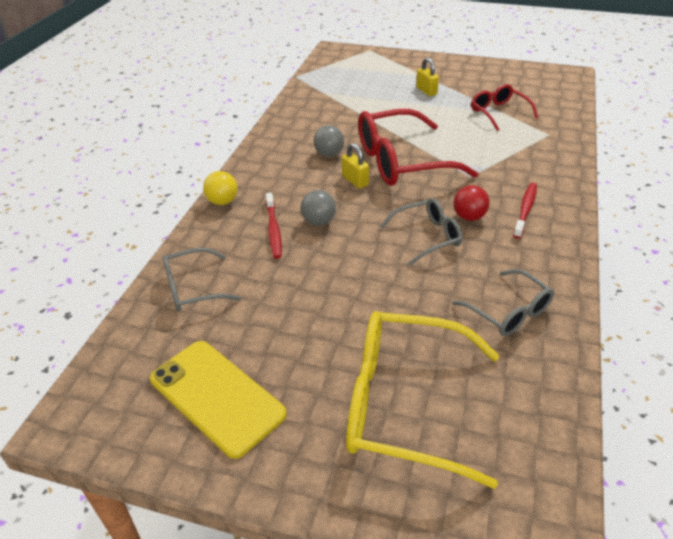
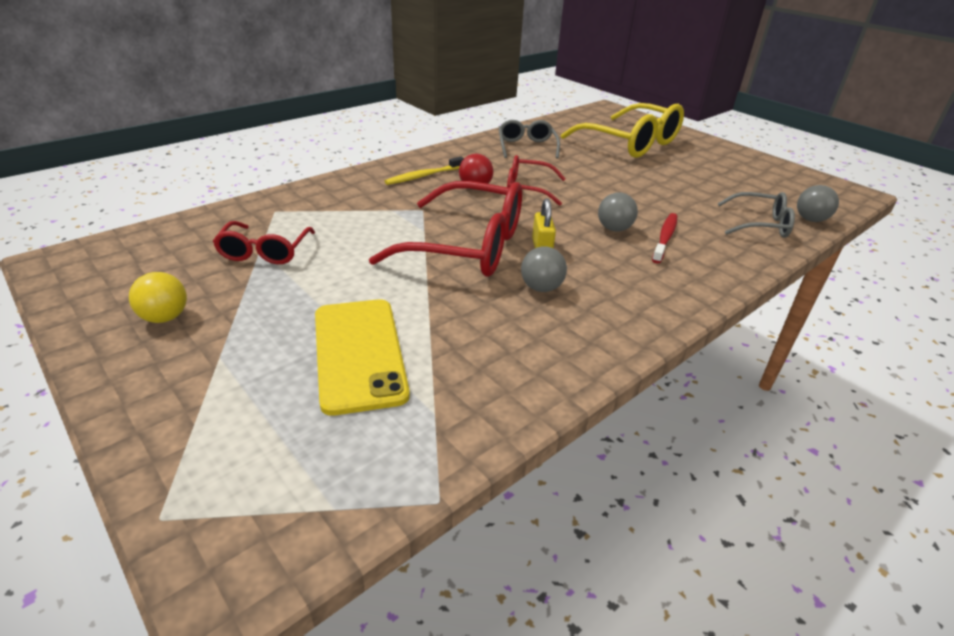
camera: 150 degrees left, 5 degrees down
(138, 324) = (810, 219): none -> grey ball
(216, 396) = (747, 174): yellow phone -> yellow phone (359, 353)
(222, 201) = (714, 283): yellow ball -> yellow ball (165, 317)
(426, 91) = (276, 326): yellow padlock -> none
(428, 236) = (527, 189): grey glasses -> red glasses
(525, 210) = (424, 176): red toothbrush -> yellow toothbrush

